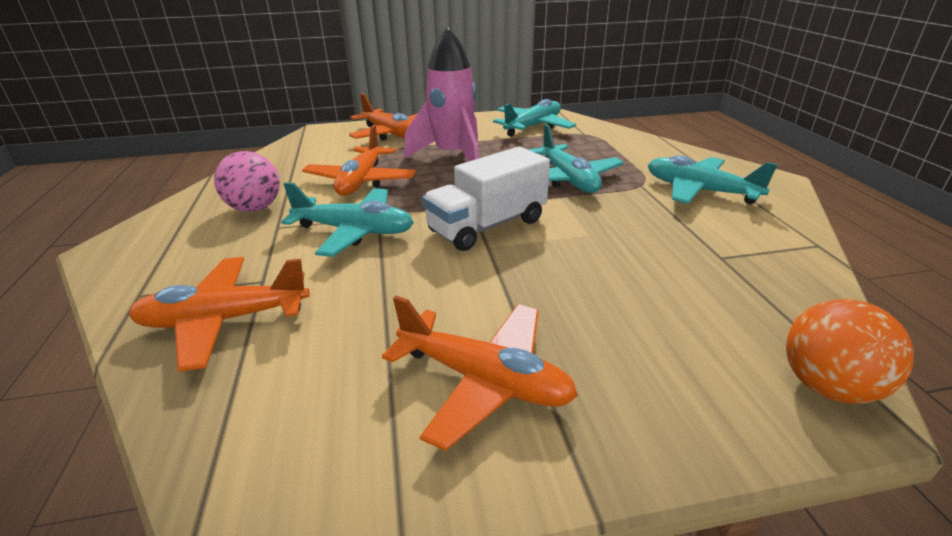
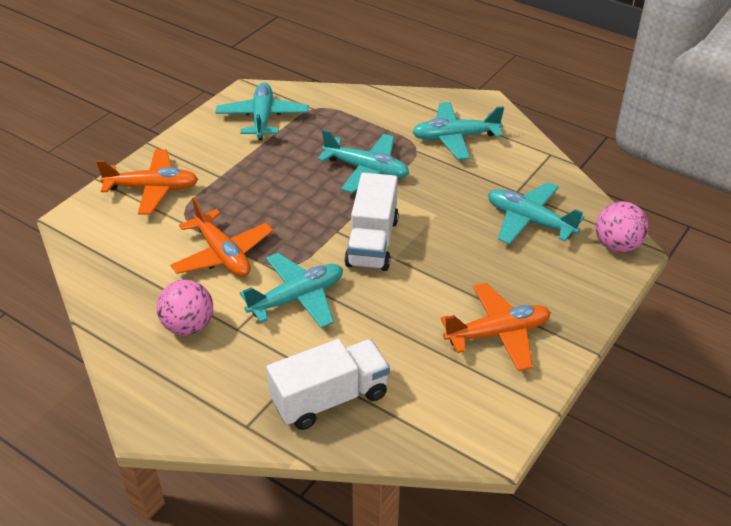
camera: 45 degrees left, 10 degrees up
(224, 320) = (330, 398): orange plane -> white truck
(452, 156) = (250, 189): pink rocket -> none
(701, 290) = (529, 221): none -> turquoise plane
(827, 386) = (617, 245): orange ball -> pink ball

